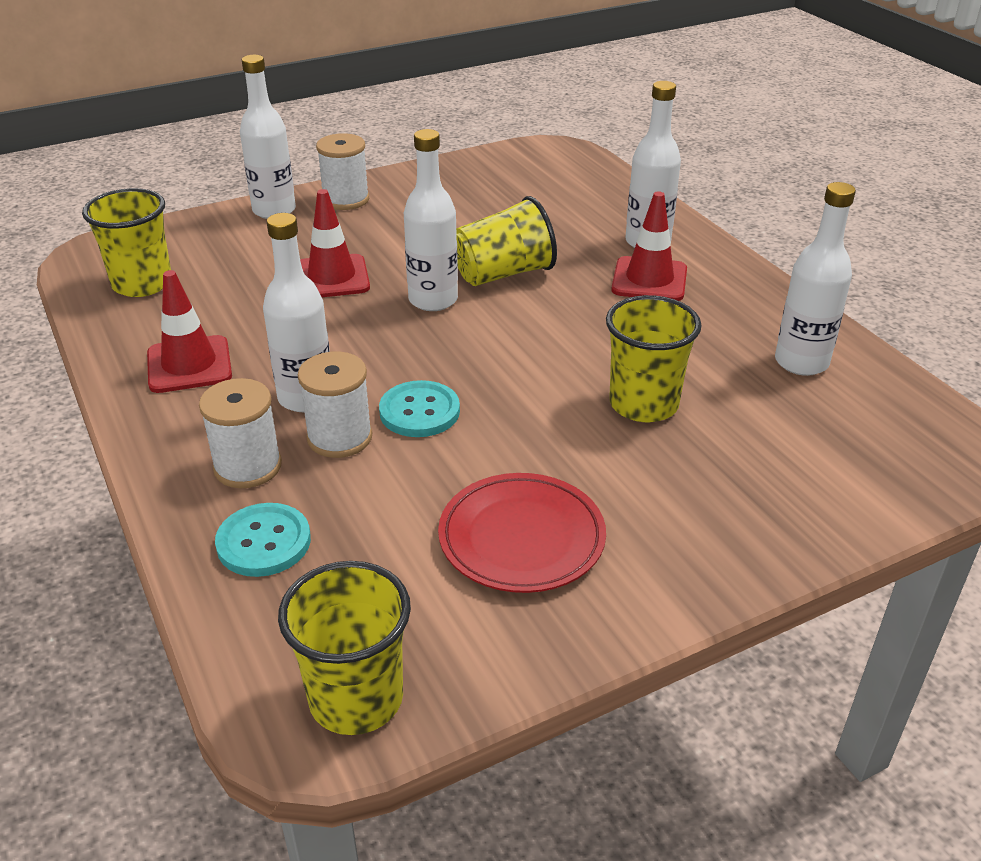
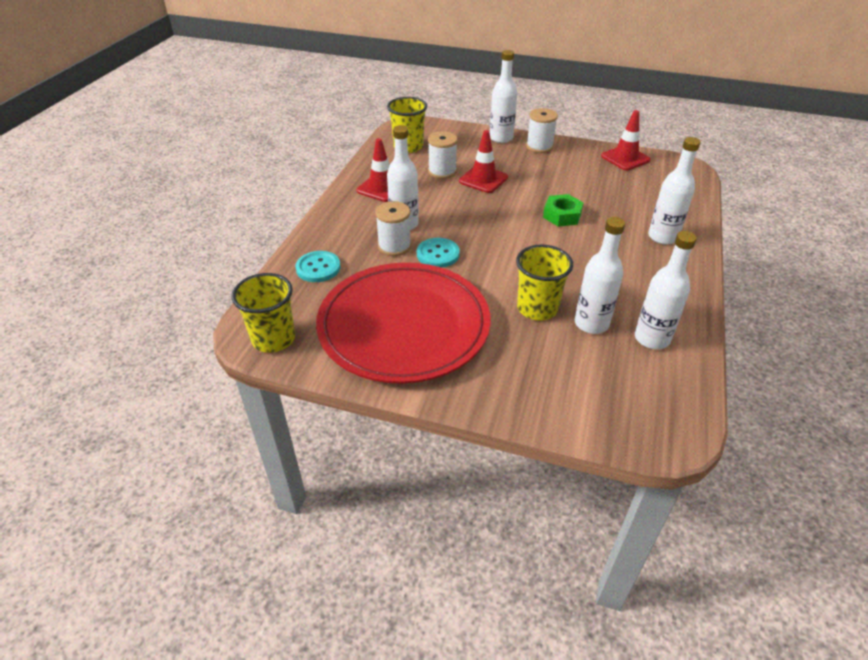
camera: 45 degrees right, 5 degrees up
(248, 466) = (349, 238): white spool -> white spool (442, 171)
(433, 300) = (512, 211): white bottle -> white bottle (591, 323)
(503, 274) = (562, 215): yellow cup -> green nut
(521, 538) = (404, 326): red plate -> red plate, size x1.95
(649, 280) = (633, 255): red traffic cone -> red traffic cone (625, 158)

